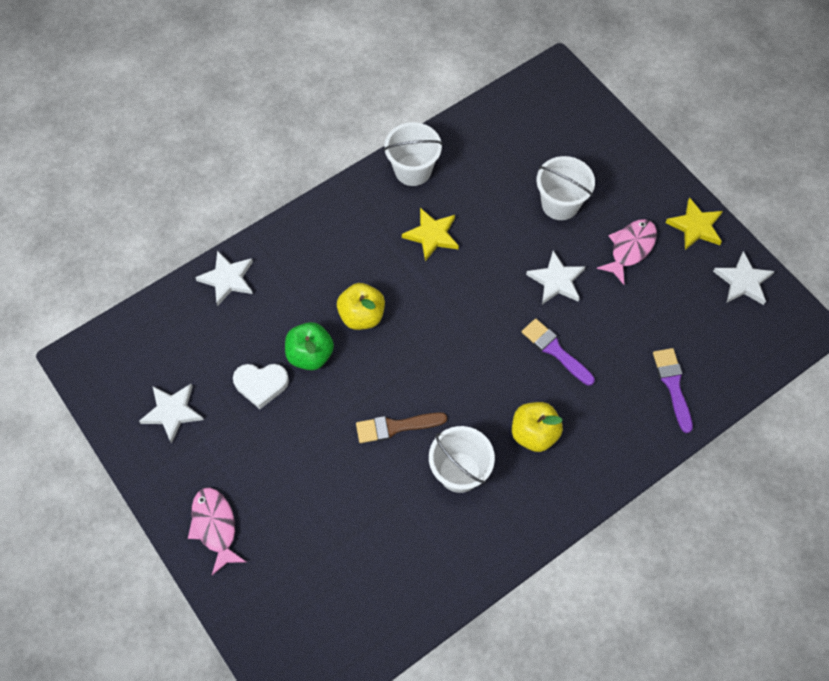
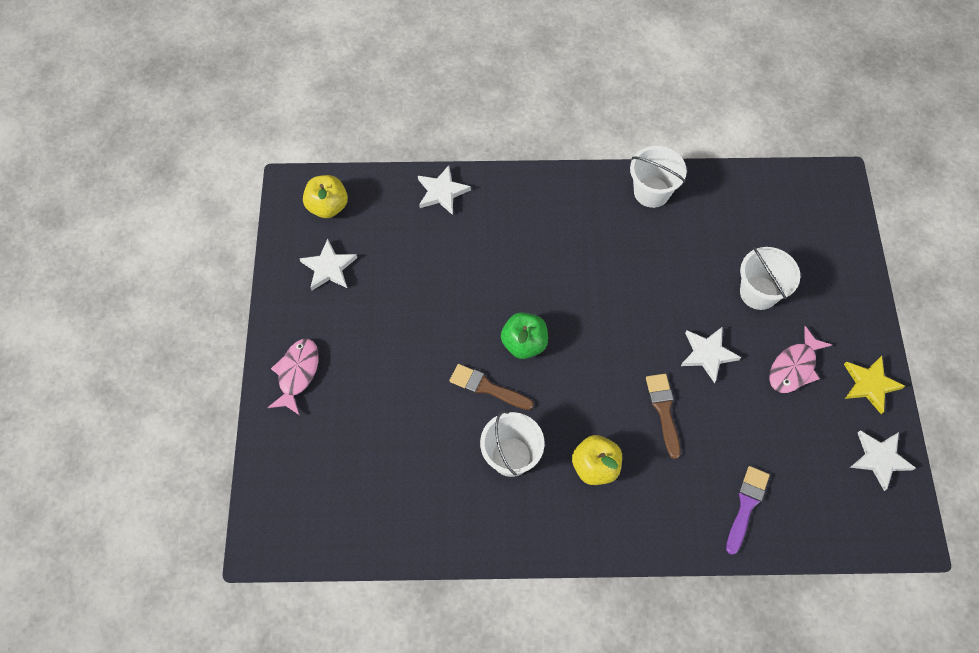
camera: 35 degrees right, 0 degrees up
(261, 385) = (408, 288): white heart -> none
(310, 355) = (462, 289): green apple -> green apple (524, 343)
(362, 316) = (524, 283): yellow apple -> yellow apple (328, 206)
(432, 235) = (628, 254): yellow star -> none
(555, 350) = (663, 410): purple brush -> brown brush
(630, 249) = (794, 367): pink fish -> pink fish turned 150 degrees clockwise

